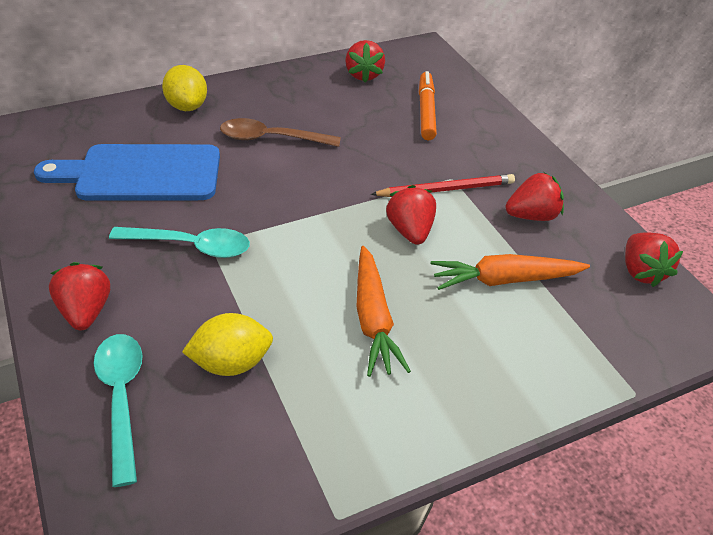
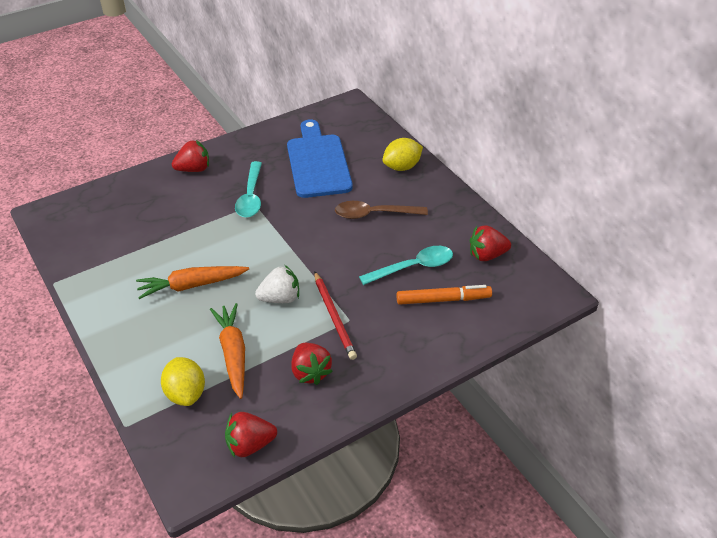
camera: 85 degrees right, 0 degrees up
(121, 399) = (133, 195): turquoise spoon -> turquoise spoon (413, 267)
(231, 363) = (156, 229): yellow lemon -> yellow lemon (186, 393)
(271, 138) = (374, 214): brown spoon -> brown spoon turned 90 degrees counterclockwise
(410, 231) = (280, 298): red strawberry -> white strawberry

